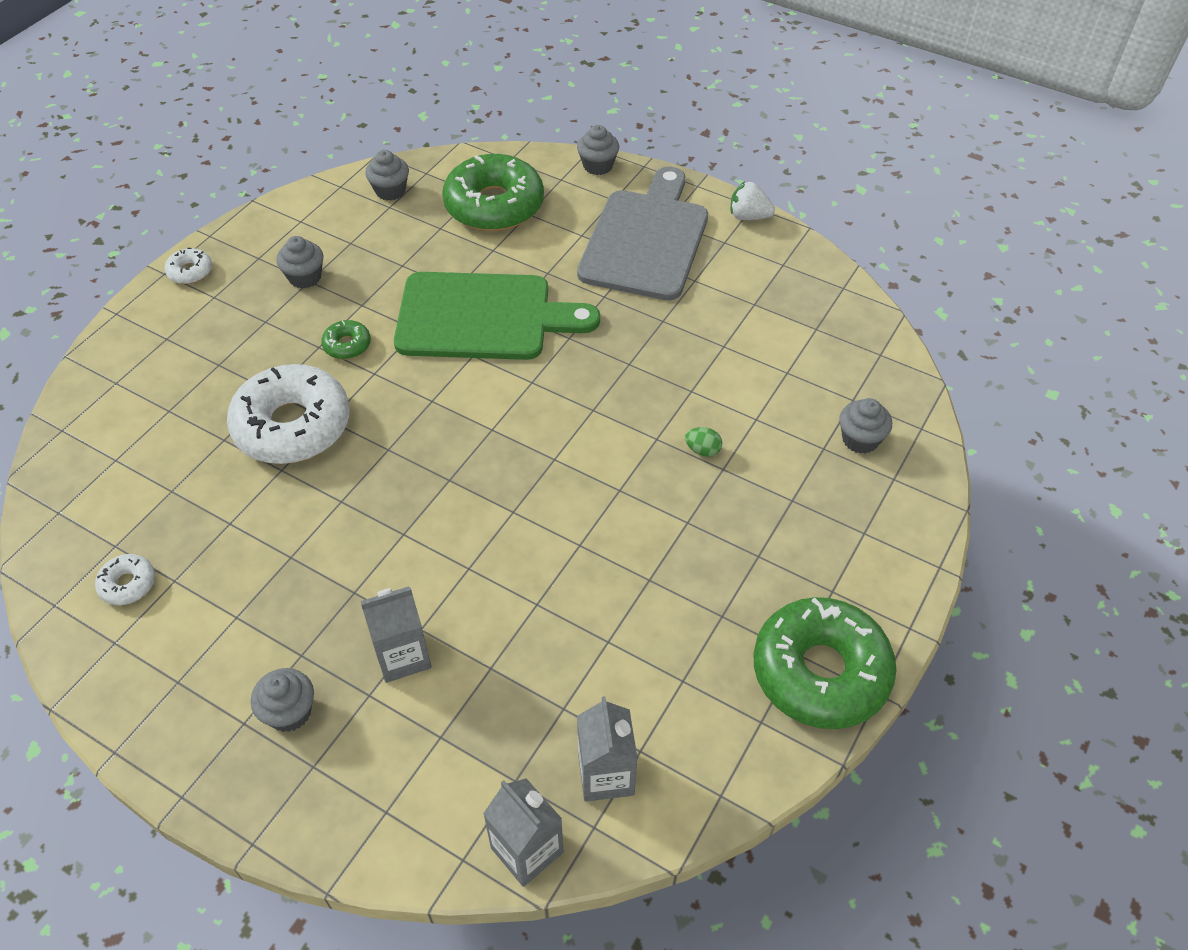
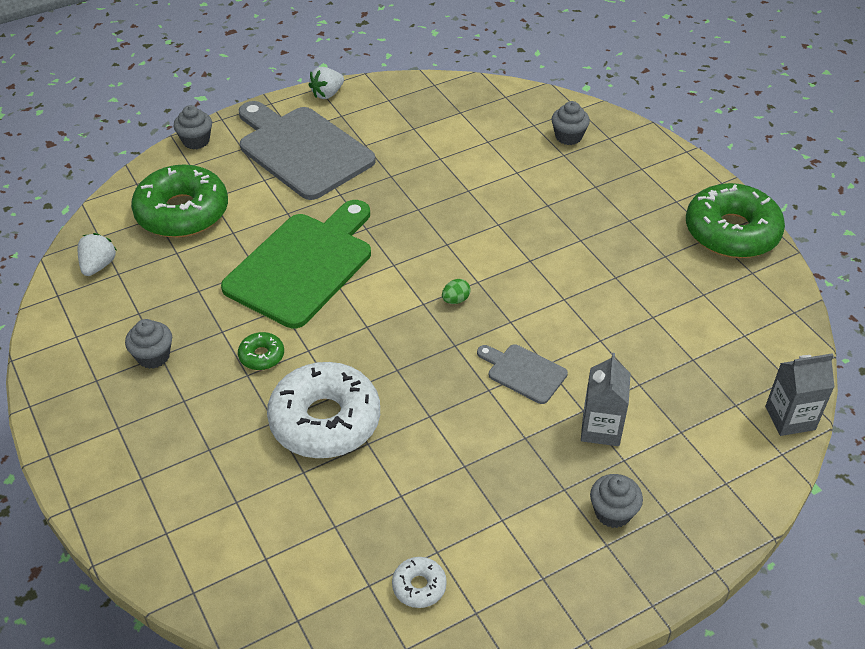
camera: 60 degrees left, 5 degrees down
(190, 272) = (66, 434): white donut -> none
(390, 191) = (98, 266): grey cupcake -> white strawberry
(445, 553) = (523, 372): none -> grey cutting board
(606, 774) = (754, 358): grey carton -> none
(702, 450) = (525, 207): green egg -> green egg (455, 300)

